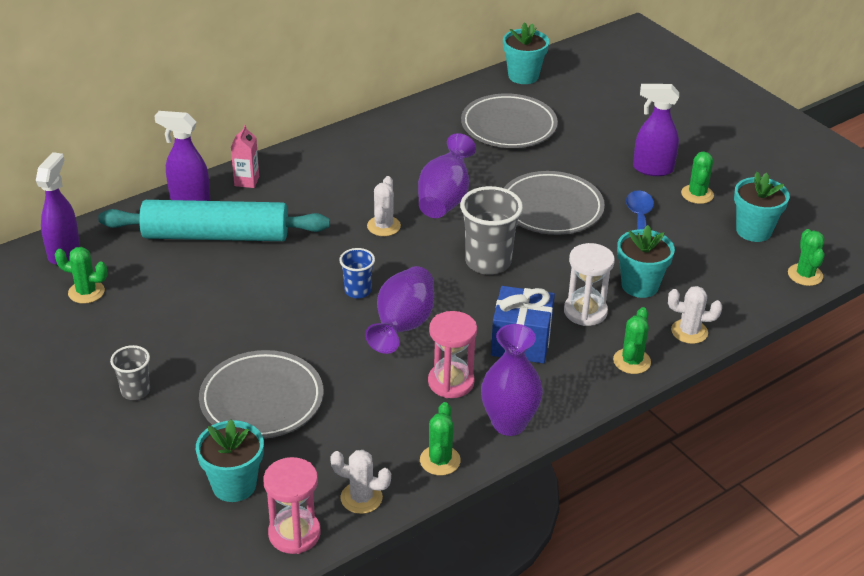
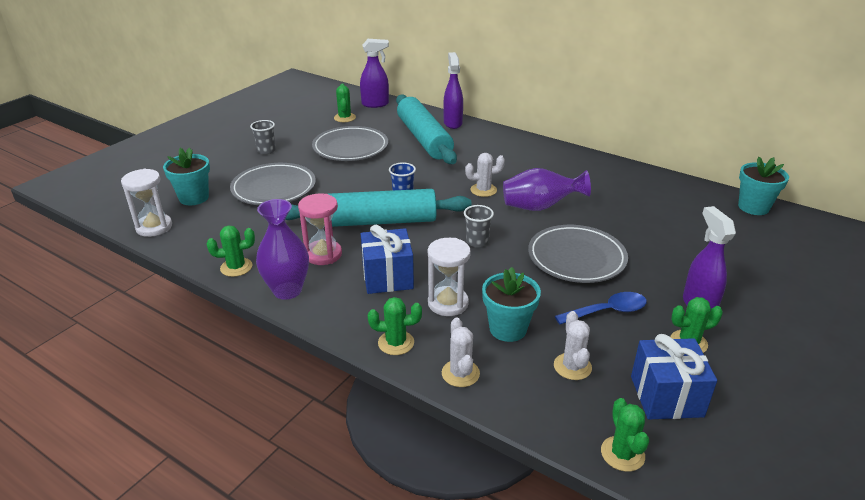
camera: 70 degrees right, 5 degrees down
(246, 181) = (488, 134): pink carton -> none
(294, 534) = (154, 227): pink hourglass -> white hourglass
(361, 498) = (191, 244): white cactus -> white cactus (572, 367)
(403, 326) = (375, 221): purple vase -> turquoise rolling pin
(488, 262) = (477, 242): grey cup -> grey cup, size x0.56
(508, 126) = (669, 215): grey plate -> grey plate (350, 148)
(753, 231) = (666, 396): turquoise flower pot -> blue gift
(805, 275) = (622, 454): green cactus -> green cactus turned 75 degrees counterclockwise

